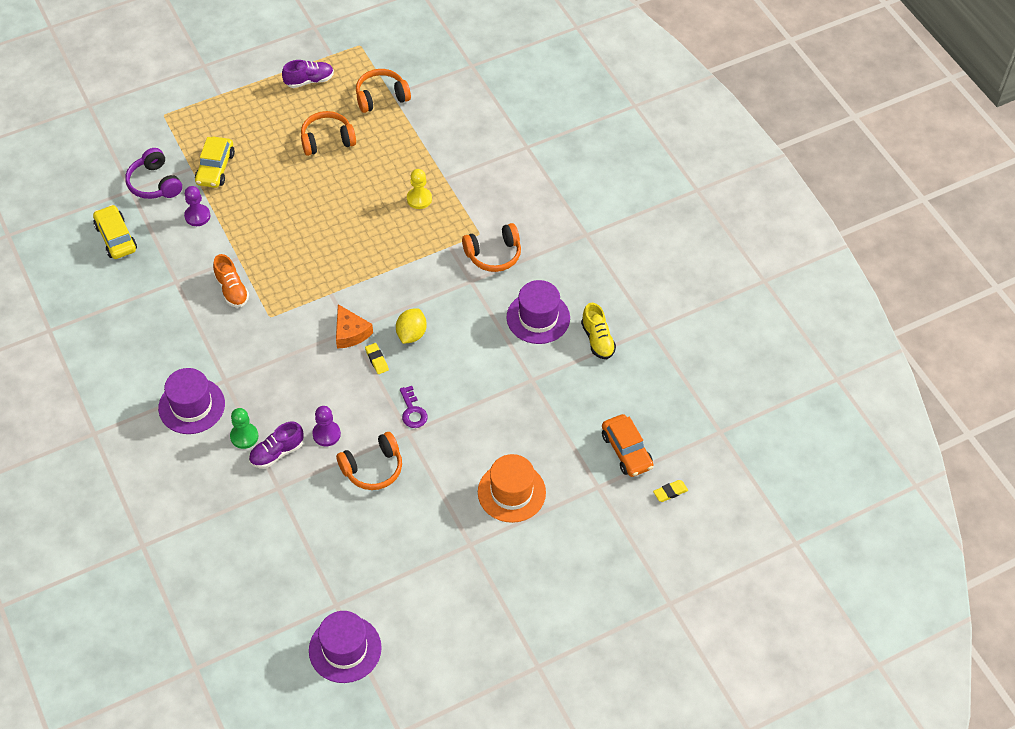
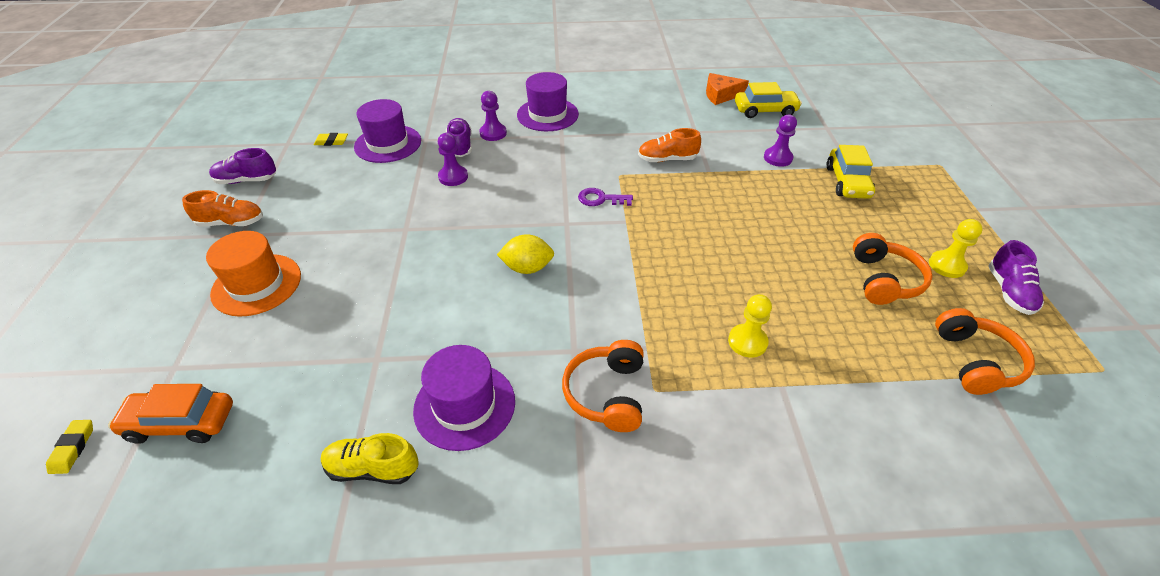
camera: 115 degrees right, 10 degrees down
(154, 183) = (833, 142): purple headphones -> none
(215, 168) = (847, 182): yellow car -> yellow car turned 120 degrees counterclockwise
(244, 436) = (493, 133): green pawn -> purple pawn
(296, 109) = (947, 265): none -> yellow pawn
(345, 649) = (246, 139): purple hat -> purple hat (388, 144)
(350, 333) = (562, 222): orange cheese -> orange cheese (720, 95)
(373, 468) = (389, 195): orange headphones -> none
(377, 360) = (512, 231): yellow eraser -> yellow eraser (331, 142)
(405, 595) = (246, 180): none -> purple shoe
(411, 334) = (527, 268): yellow lemon -> yellow lemon turned 45 degrees counterclockwise
(412, 411) = (427, 239): purple key -> purple key (600, 199)
(461, 562) = (231, 223): none -> orange shoe

